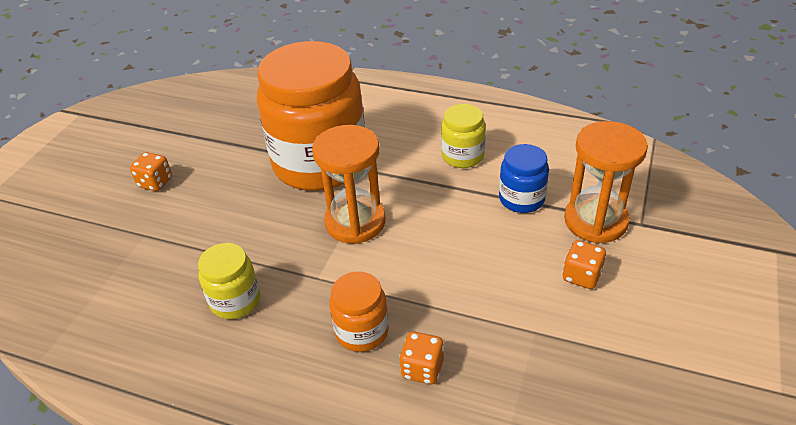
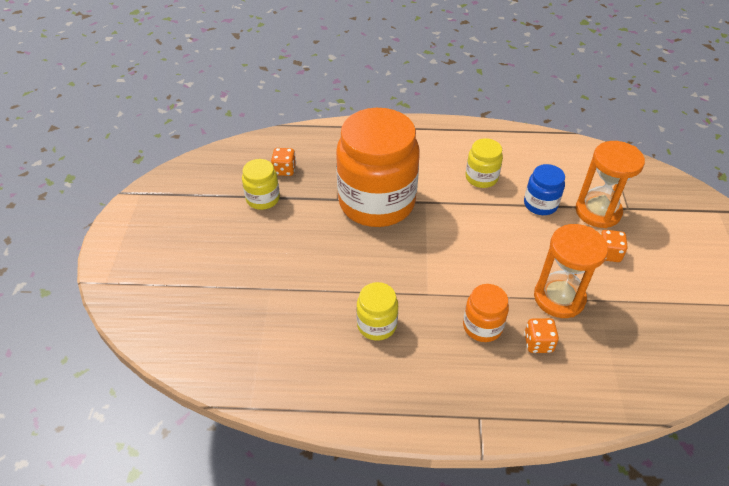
camera: 20 degrees left, 5 degrees up
(155, 183) = (251, 243): orange dice -> orange dice (284, 170)
(197, 139) = (263, 199): none -> yellow jar
(355, 222) = (431, 245): orange hourglass -> orange hourglass (559, 298)

